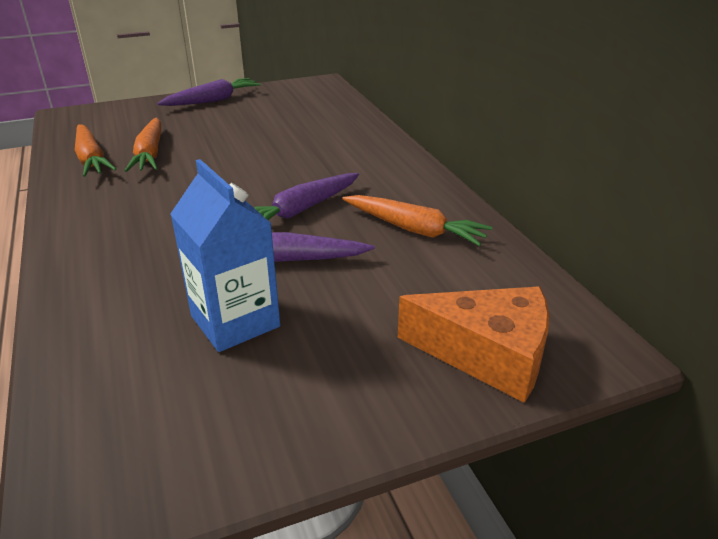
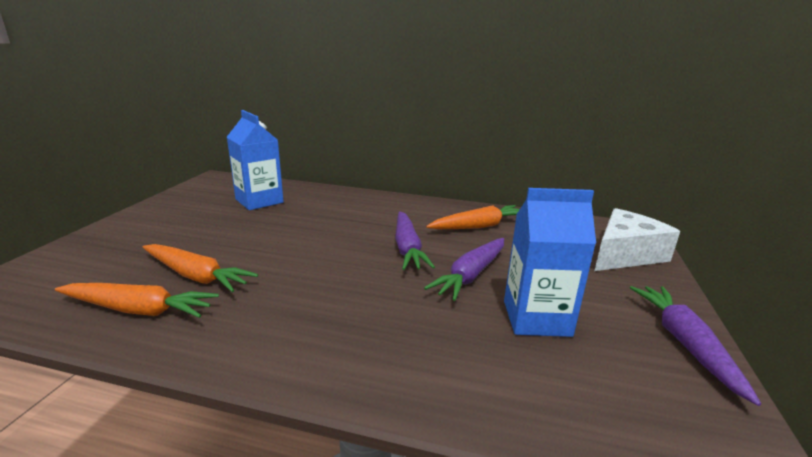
camera: 55 degrees left, 10 degrees down
(212, 100) = (147, 219): purple carrot -> purple carrot (685, 344)
(303, 116) = (259, 201): none -> blue carton
(488, 355) = (625, 254): orange cheese -> white cheese

